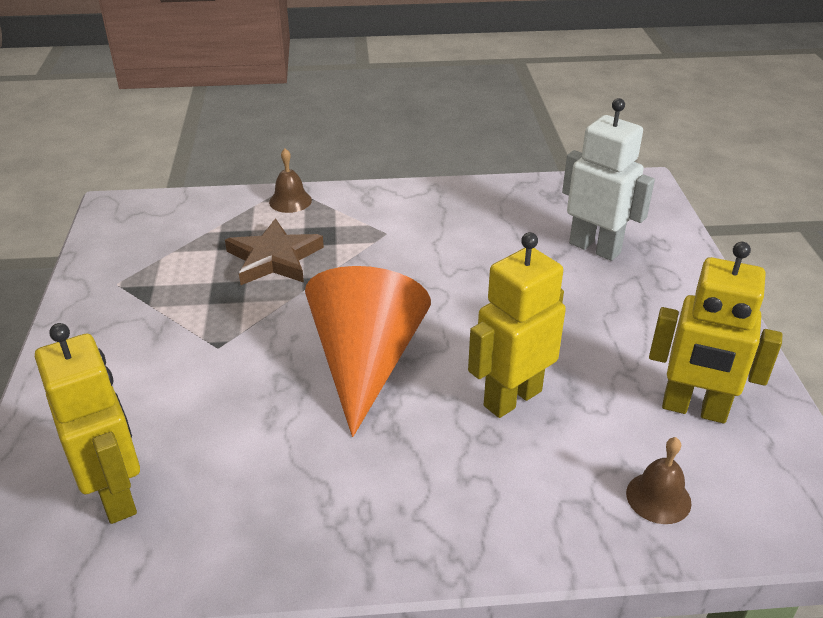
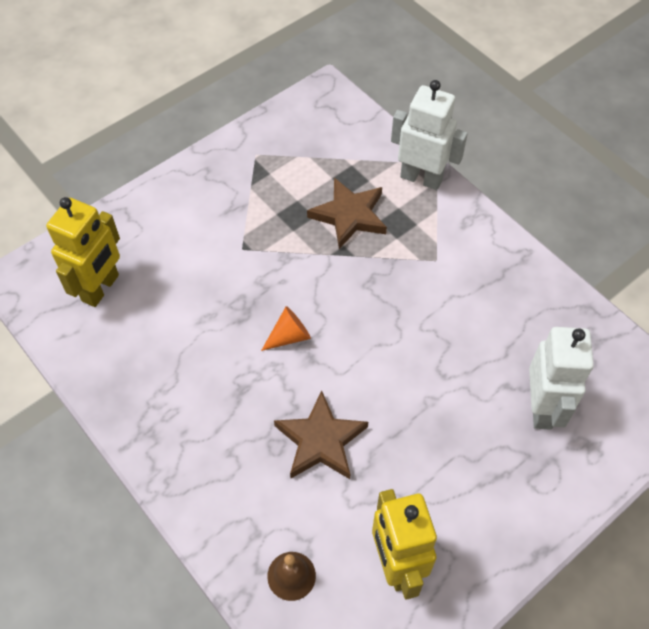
camera: 55 degrees right, 20 degrees up
(290, 201) = (421, 178): brown bell -> white robot
(365, 362) = (289, 336): orange cone -> orange cone, size x0.42
(512, 398) = (320, 440): yellow robot -> brown star

